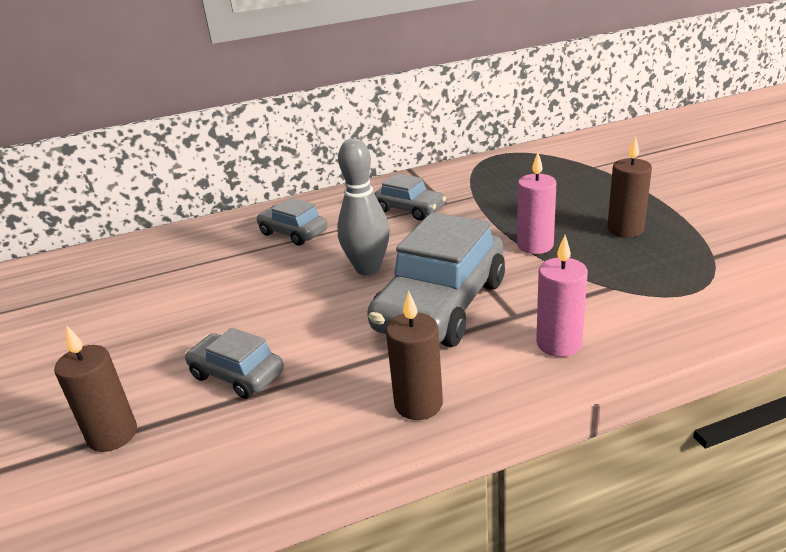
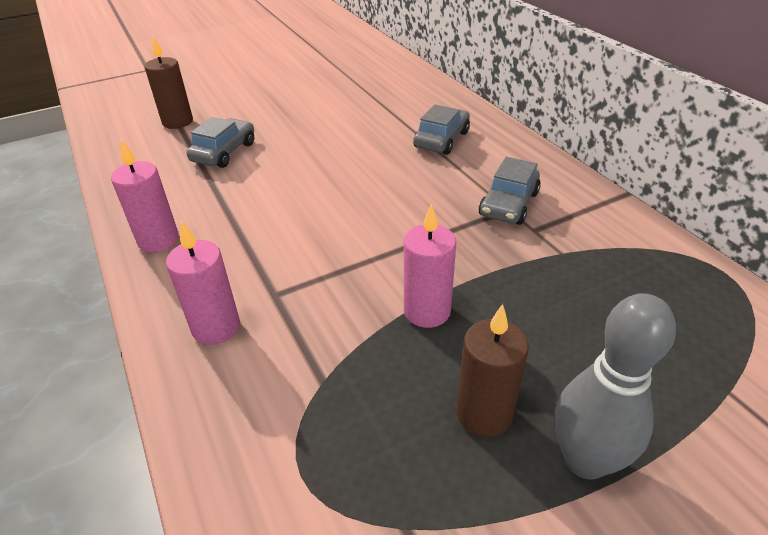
camera: 80 degrees right, 10 degrees up
(368, 268) = (373, 191): grey bowling pin -> grey bowling pin (585, 460)
(418, 404) = (158, 240): brown candle -> pink candle
(441, 306) = (299, 242): grey car -> none

